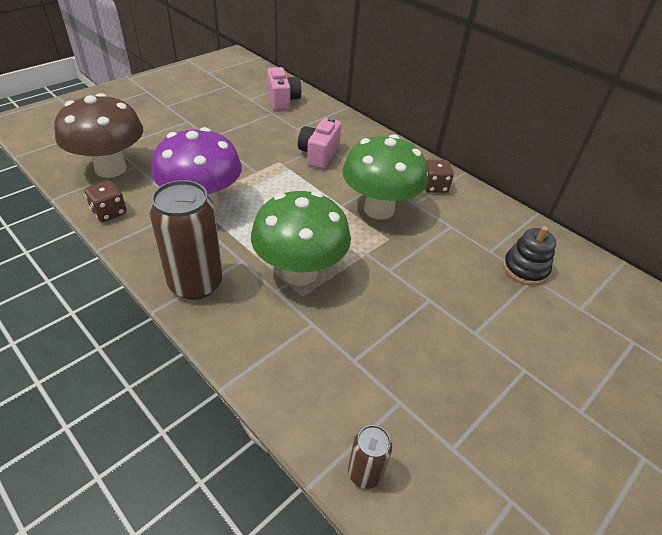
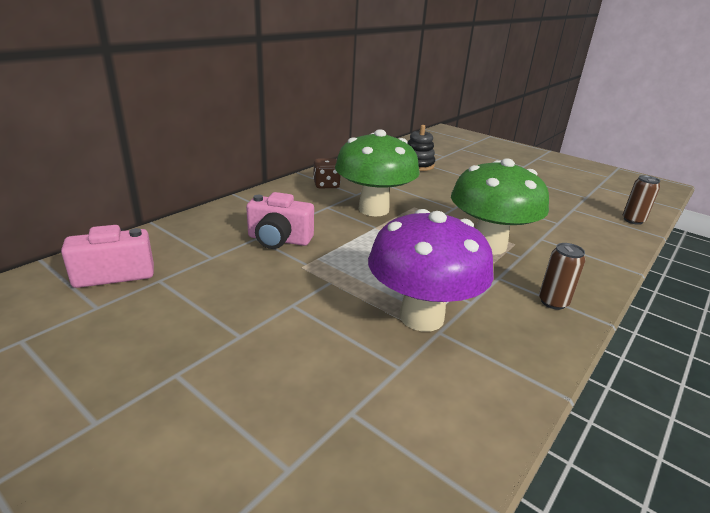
camera: 95 degrees left, 15 degrees down
(109, 212) = (490, 410): brown dice -> none
(111, 169) = (370, 449): brown mushroom -> none
(196, 283) = (553, 302): brown can -> brown can, size x0.50

